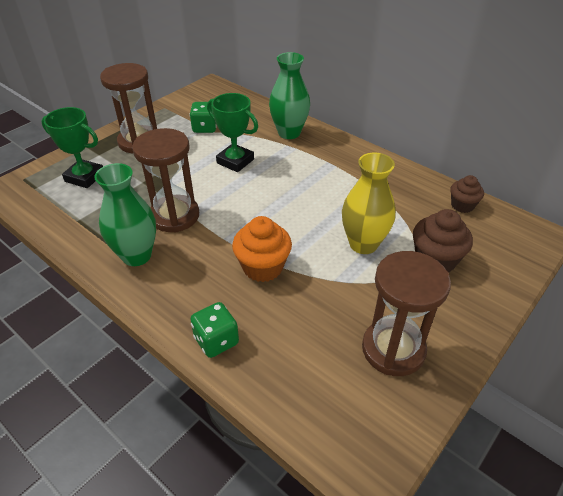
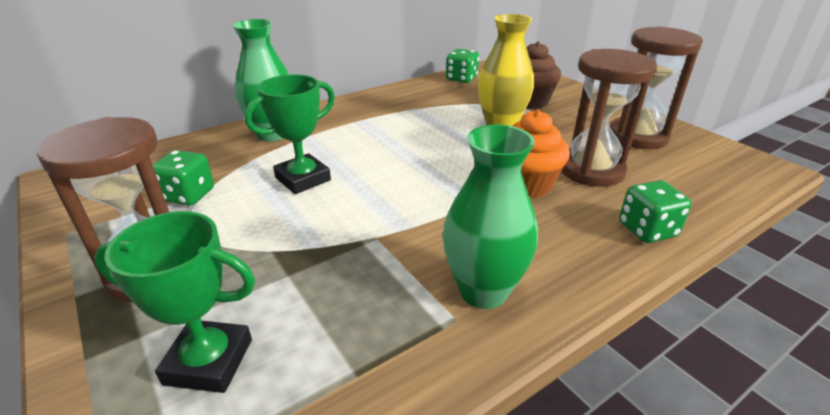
camera: 75 degrees left, 10 degrees down
(85, 177) = (209, 361): green trophy -> green trophy turned 60 degrees clockwise
(174, 216) = (401, 244): brown hourglass -> brown hourglass (591, 170)
(462, 205) = (461, 79): brown cupcake -> green dice

